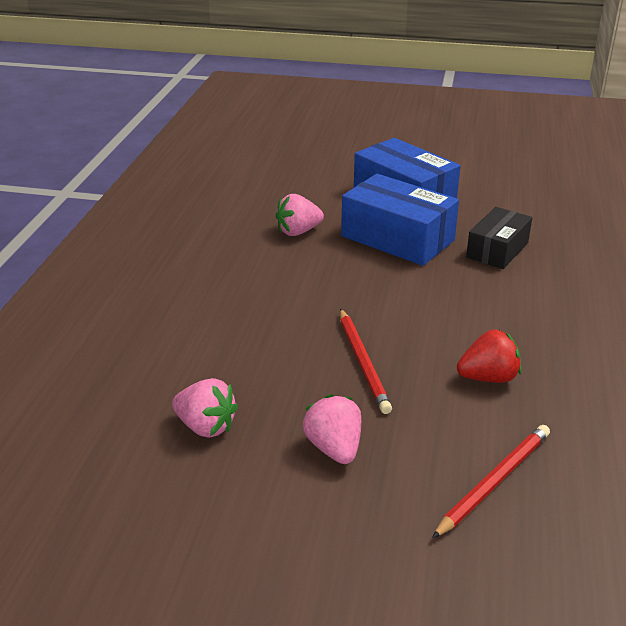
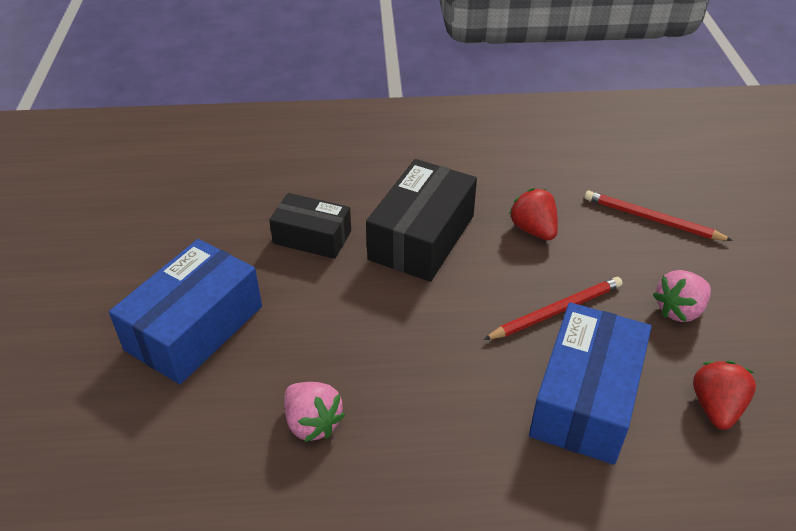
camera: 105 degrees left, 10 degrees up
(206, 426) = (716, 407): pink strawberry -> red strawberry
(397, 238) = (306, 319): blue box -> blue box (585, 399)
(488, 305) = (421, 237): none -> black box

